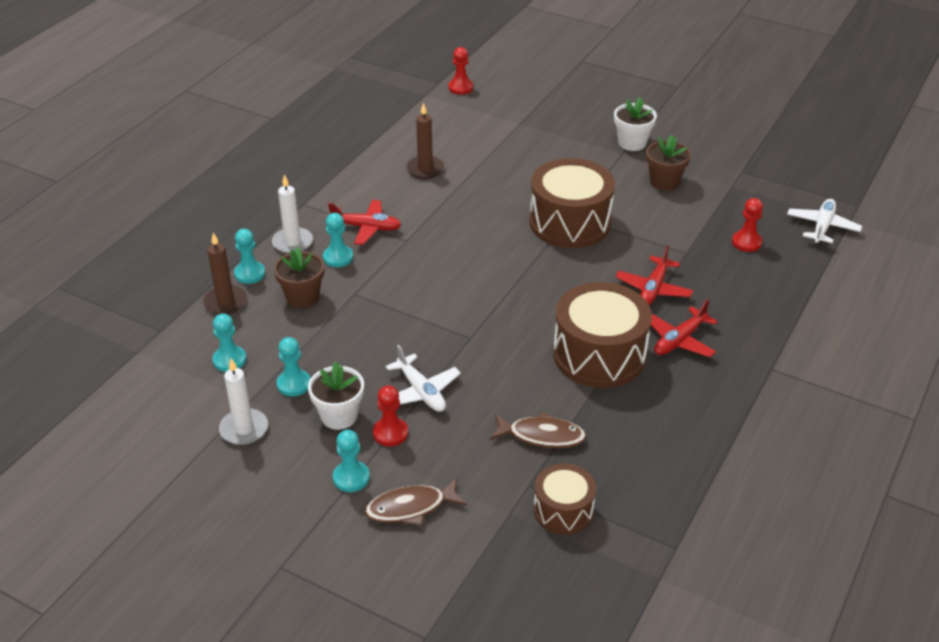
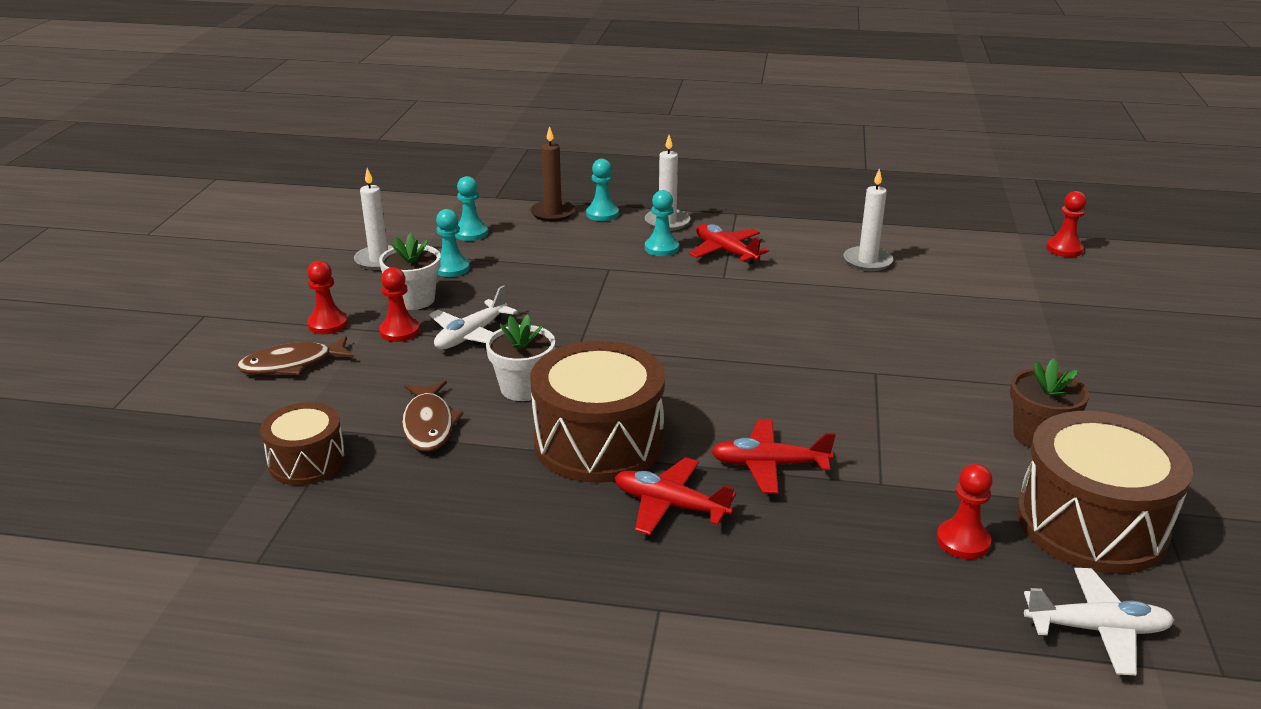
camera: 70 degrees right, 10 degrees down
(302, 297) = (584, 245): brown flower pot -> none
(351, 478) = (328, 324): turquoise pawn -> red pawn
(366, 227) = (725, 252): red plane -> red plane turned 150 degrees clockwise
(411, 508) = (292, 364): brown fish -> brown fish turned 75 degrees counterclockwise
(425, 169) = (867, 261): brown candle -> white candle
(570, 222) = (857, 374): brown drum -> brown drum (1091, 524)
(632, 143) = (1105, 392): white flower pot -> white flower pot (523, 388)

